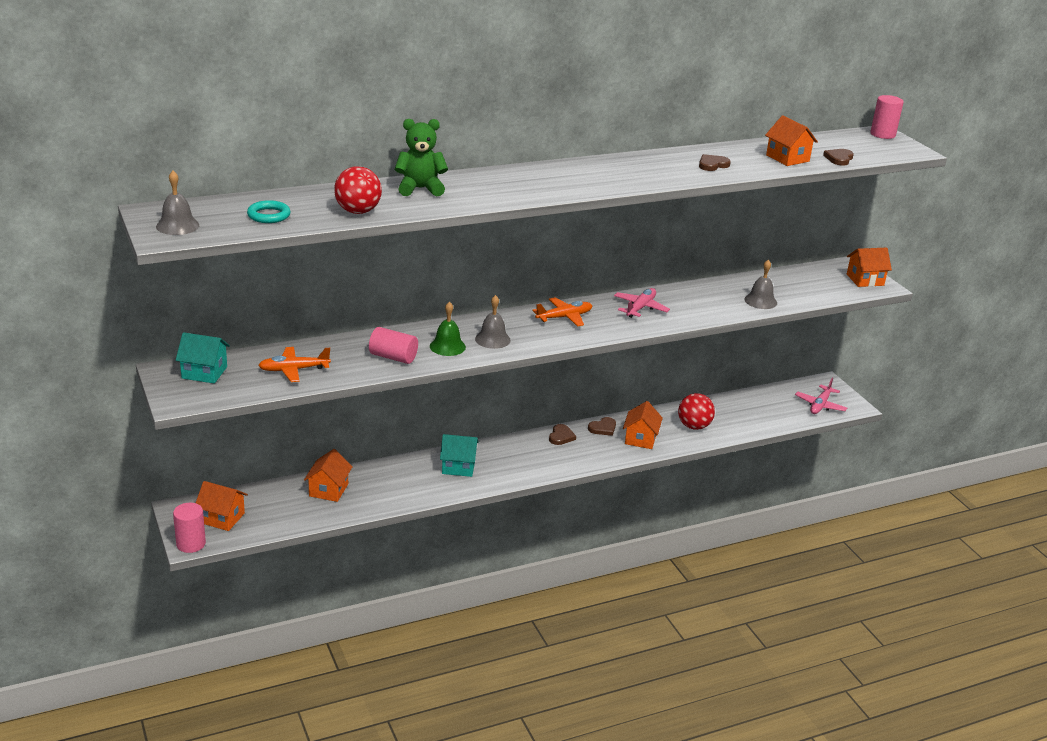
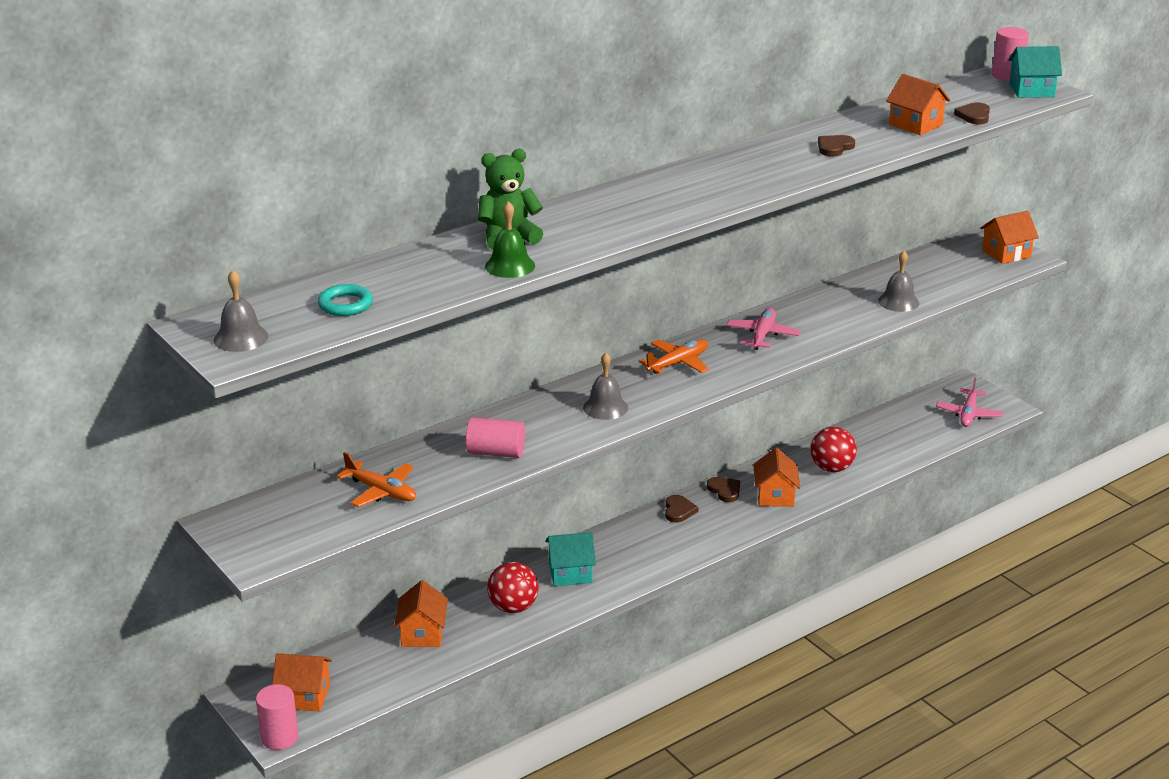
camera: 10 degrees left, 0 degrees up
(204, 372) = (271, 515): turquoise house -> turquoise house (1031, 91)
(293, 370) = (381, 491): orange plane -> orange plane turned 120 degrees counterclockwise
(358, 211) = (451, 281): red ball -> red ball (513, 607)
(447, 346) = (555, 426): green bell -> green bell (510, 266)
(603, 428) = (725, 491): brown heart -> brown heart turned 75 degrees counterclockwise

